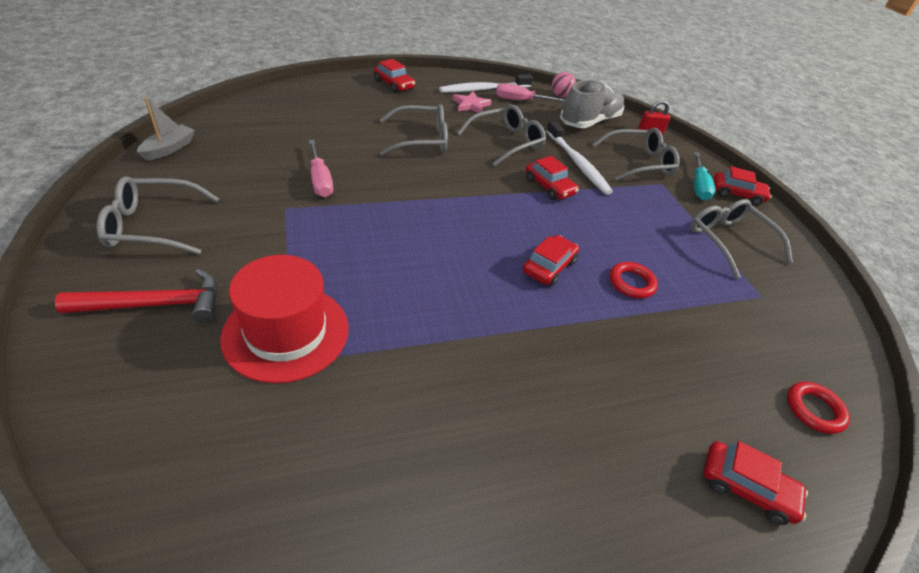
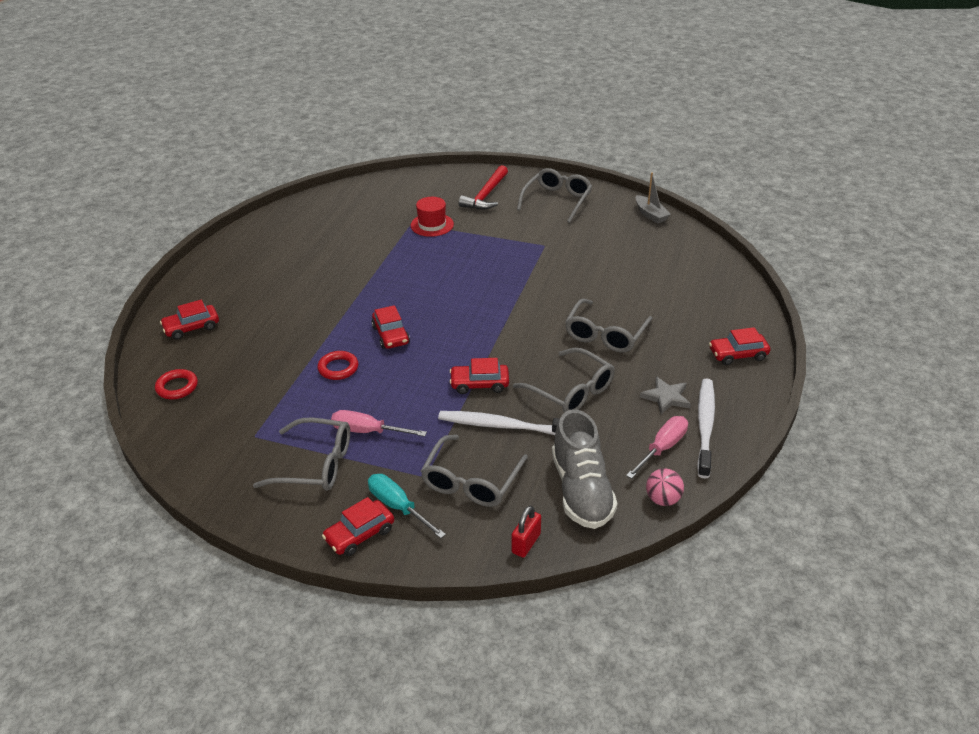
camera: 130 degrees right, 5 degrees down
(286, 332) = (432, 225): red hat -> red hat, size x0.61
(320, 180) = (570, 266): pink screwdriver -> pink screwdriver (367, 431)
(471, 105) = (666, 397): pink star -> grey star
(507, 142) = (572, 391): grey glasses -> grey glasses turned 45 degrees counterclockwise

